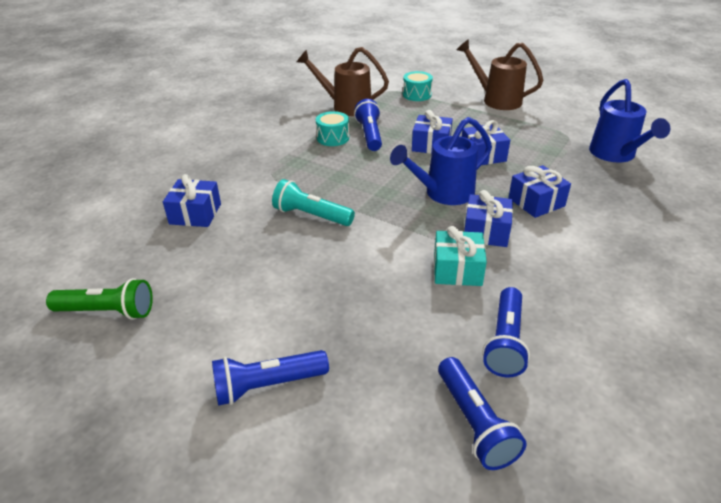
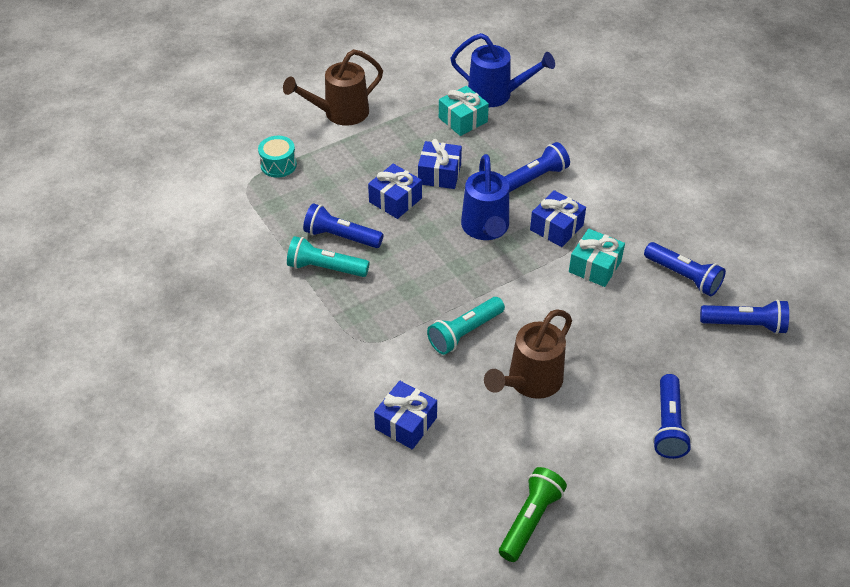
camera: 65 degrees left, 10 degrees up
(333, 138) = (325, 268): turquoise drum -> turquoise flashlight
(346, 106) = (259, 232): brown watering can -> brown watering can (530, 382)
(536, 202) = (534, 178): blue gift -> blue flashlight
(561, 148) = (463, 120): none -> turquoise gift

